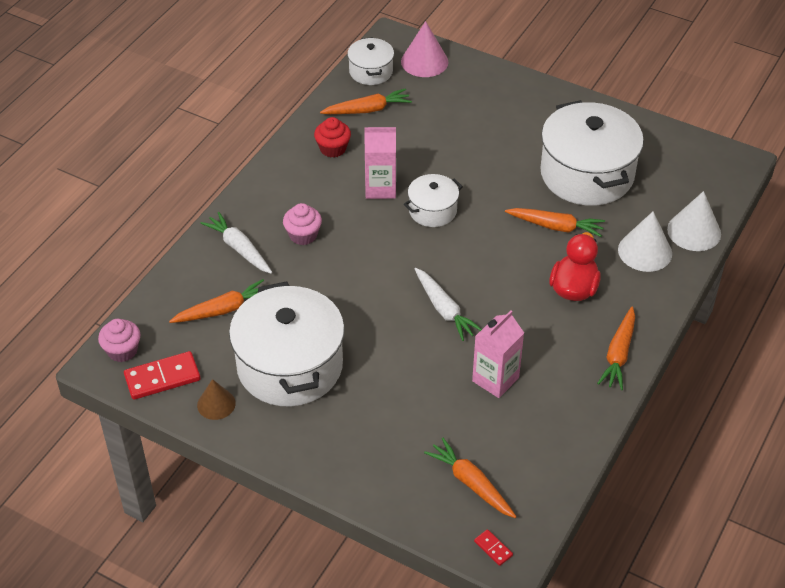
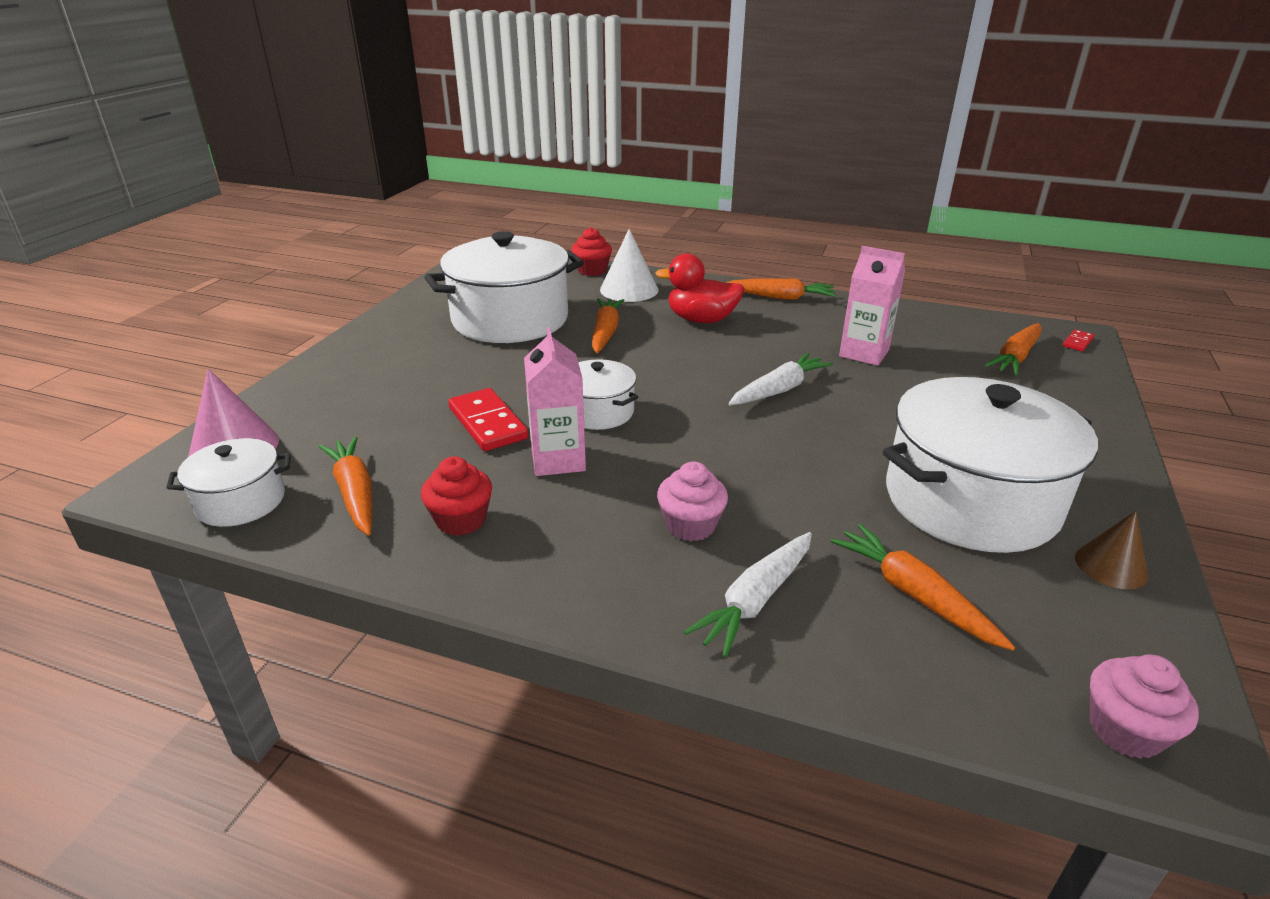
camera: 100 degrees left, 15 degrees down
(162, 378) = (1127, 647): red domino -> red domino (488, 423)
(694, 231) = (592, 270): white cone -> red cupcake

